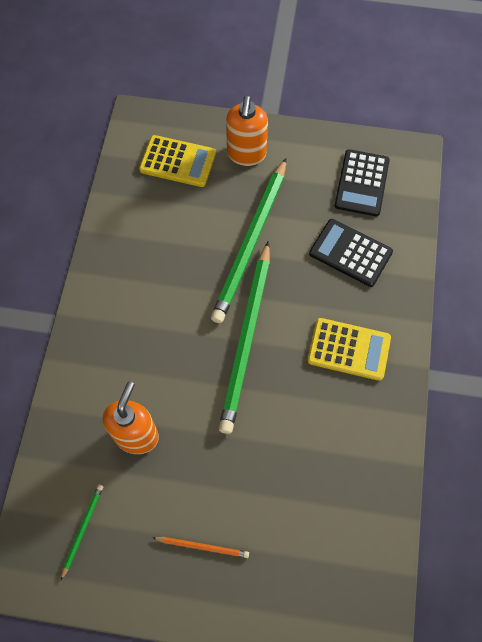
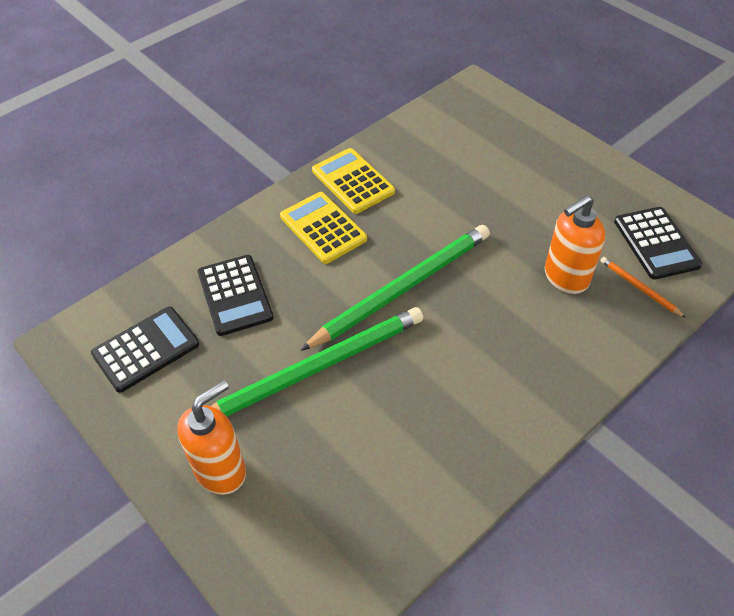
camera: 140 degrees left, 15 degrees down
(82, 529) = (656, 243): green pencil -> black calculator
(178, 162) = (307, 523): yellow calculator -> yellow calculator (353, 181)
(203, 546) = (559, 183): orange pencil -> orange pencil (639, 288)

